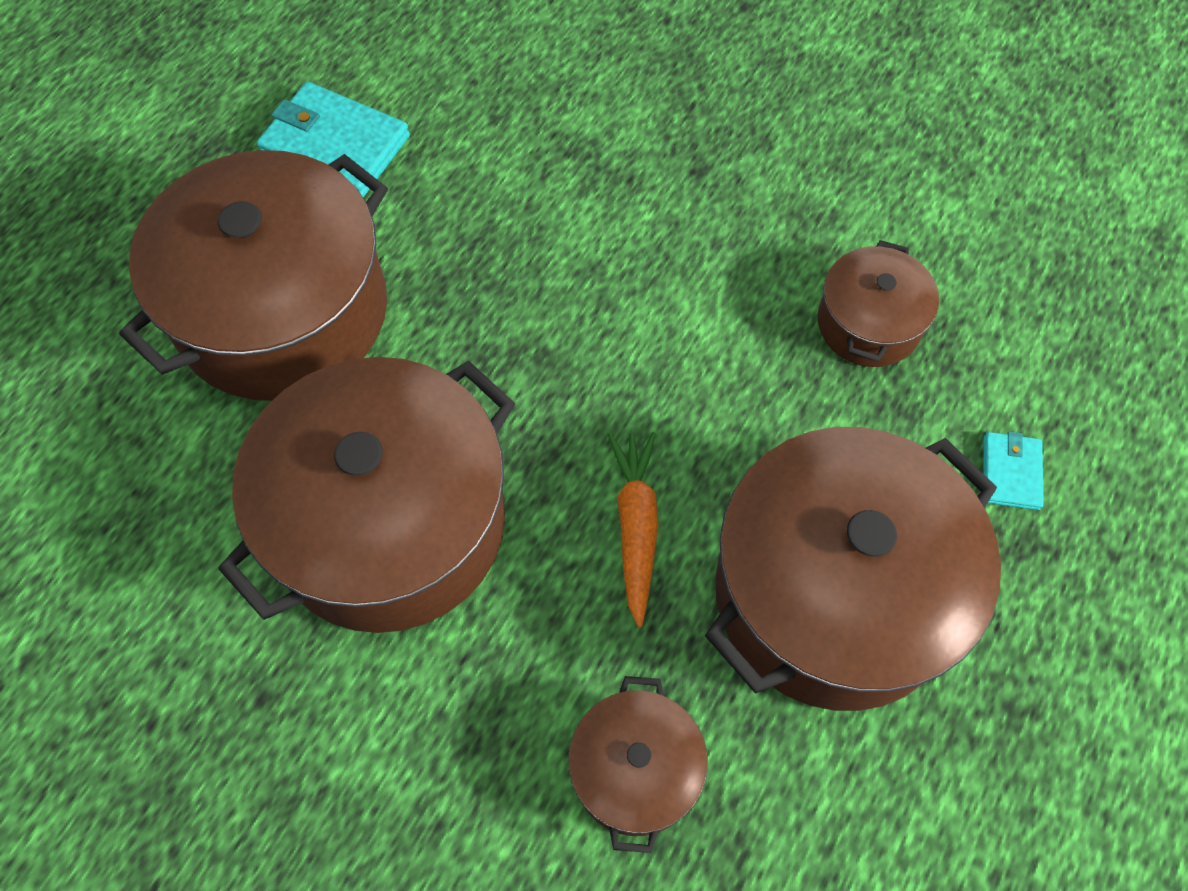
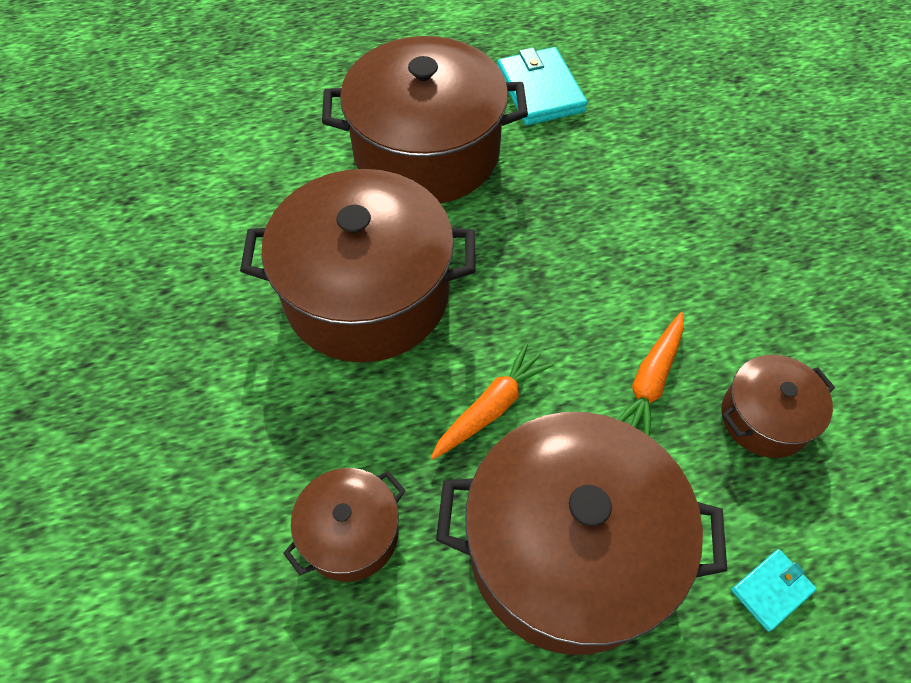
camera: 45 degrees right, 5 degrees down
(747, 373) = (651, 381): none -> orange carrot

